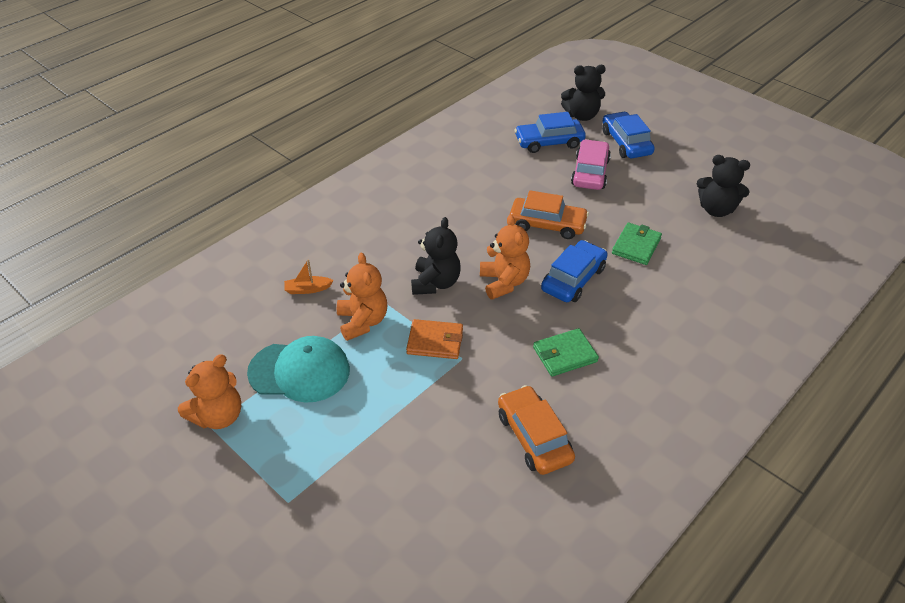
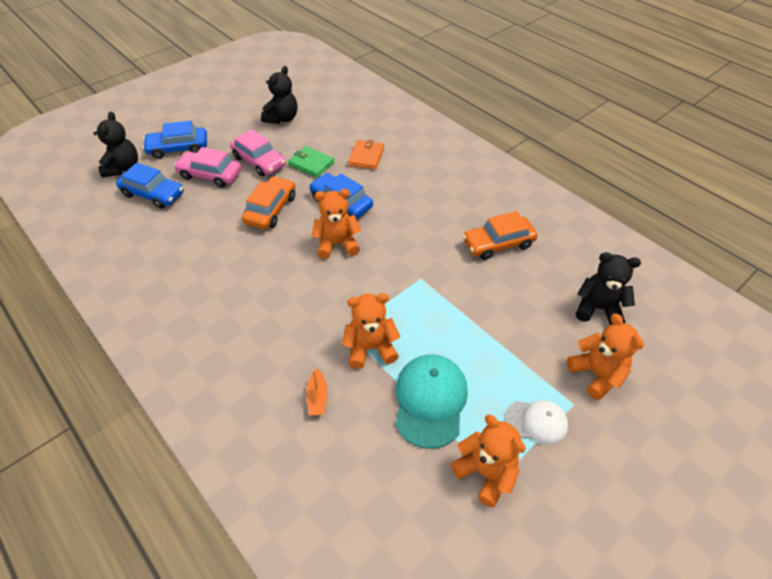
camera: 85 degrees left, 5 degrees up
(268, 463) = (536, 422): none -> white cap
(327, 531) = (596, 374): none -> orange teddy bear
(435, 283) = (329, 290): black teddy bear -> black teddy bear (598, 309)
(435, 341) = (401, 295): orange wallet -> orange wallet (366, 157)
(549, 142) = (153, 194): blue car -> blue car turned 60 degrees counterclockwise
(565, 354) = (421, 218): green wallet -> none
(625, 203) = (259, 161): none -> pink car

